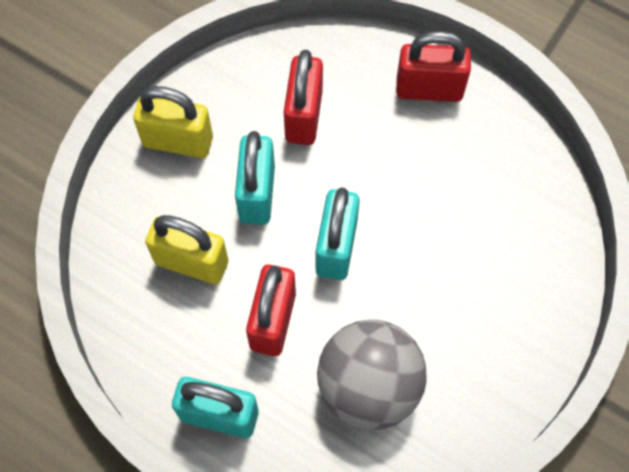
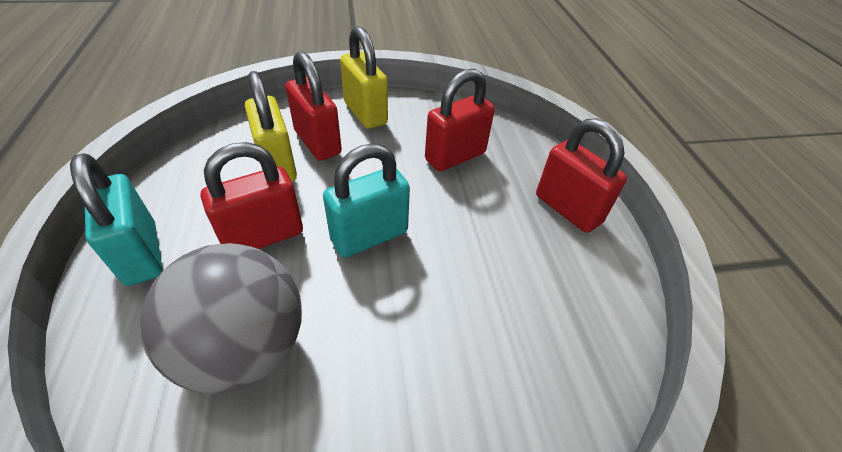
camera: 45 degrees right, 20 degrees down
(187, 211) = (317, 142): none -> red padlock
(257, 194) = (367, 167): turquoise padlock -> none

